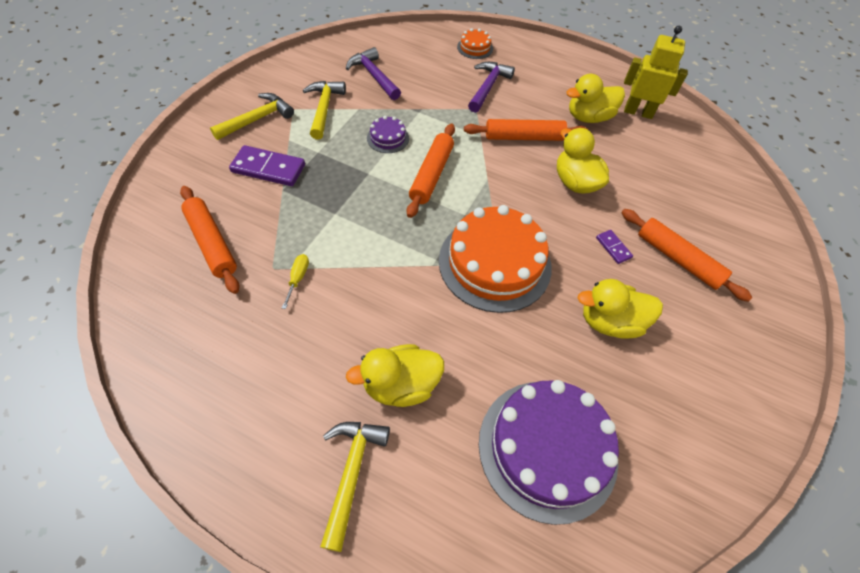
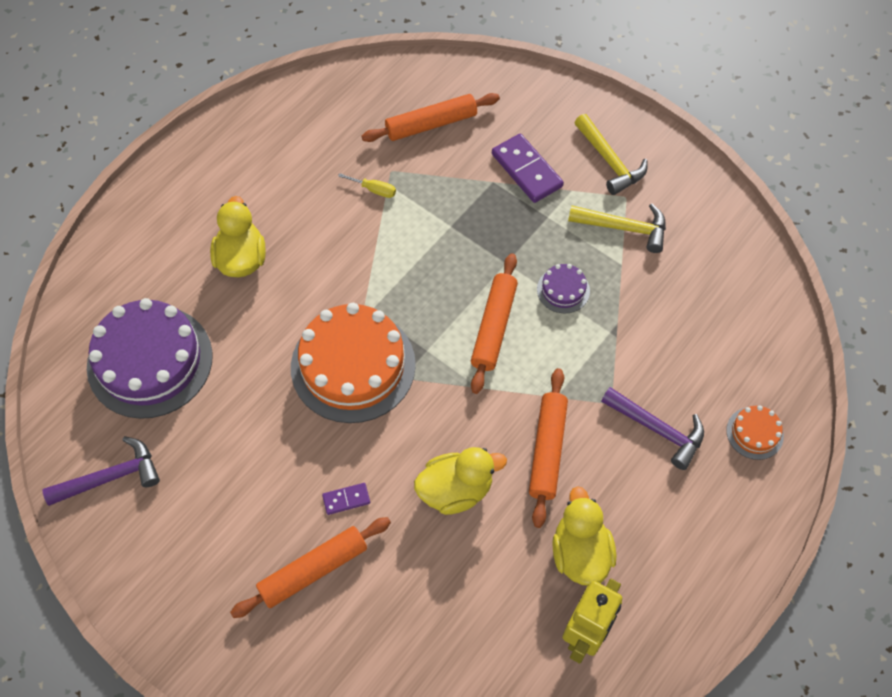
camera: 105 degrees right, 5 degrees up
(268, 168) = (527, 170): purple domino -> purple domino turned 60 degrees counterclockwise
(352, 473) = (180, 216): yellow hammer -> none
(373, 76) = (689, 289): purple hammer -> purple hammer (111, 477)
(431, 175) = (494, 327): orange rolling pin -> orange rolling pin turned 75 degrees clockwise
(610, 322) = (253, 459): yellow duck -> none

